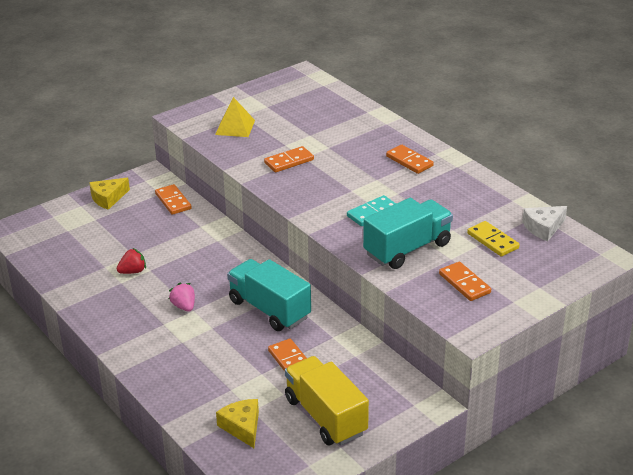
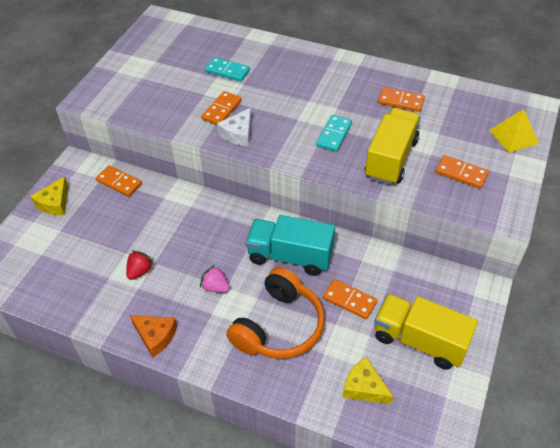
camera: 30 degrees left, 15 degrees up
(105, 321) = (155, 336): none -> orange cheese
(211, 355) = (279, 326): none -> orange headphones
(235, 127) = (144, 92): yellow pyramid -> yellow pyramid (513, 136)
(324, 133) = (227, 71): none -> turquoise domino
(407, 249) = (391, 159): turquoise truck -> yellow truck
(409, 161) = (319, 73): orange domino -> orange domino (401, 101)
(493, 241) = (446, 124): yellow domino -> none
(543, 228) = (470, 97): white cheese -> white cheese (238, 134)

